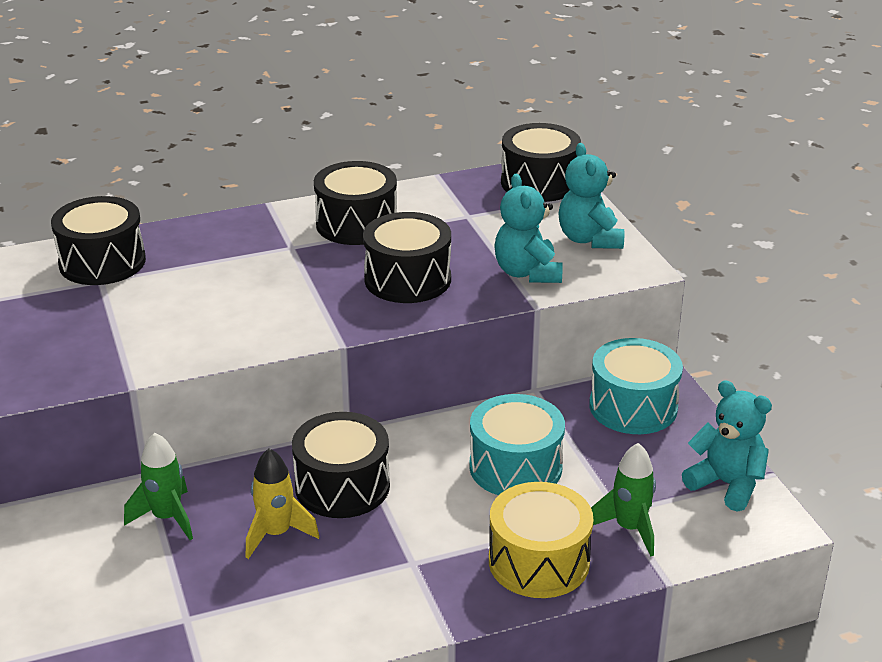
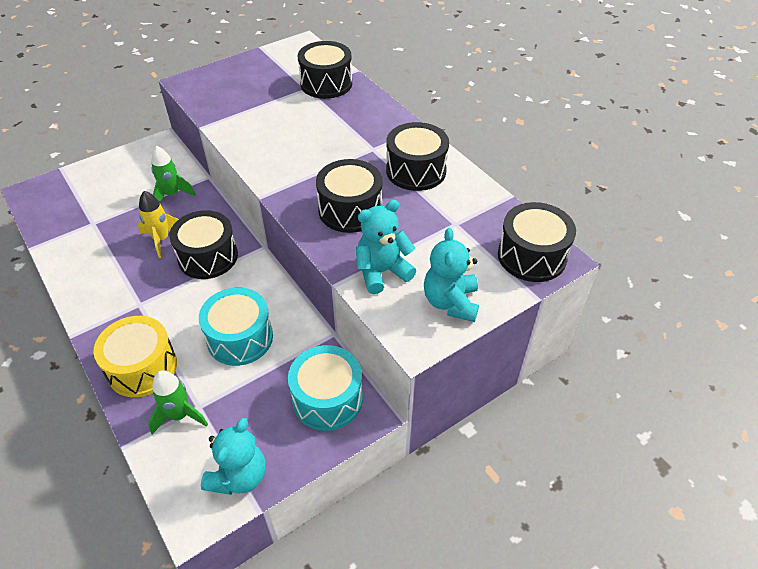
camera: 75 degrees right, 15 degrees up
(589, 239) = (451, 302): turquoise teddy bear -> turquoise teddy bear turned 60 degrees counterclockwise

